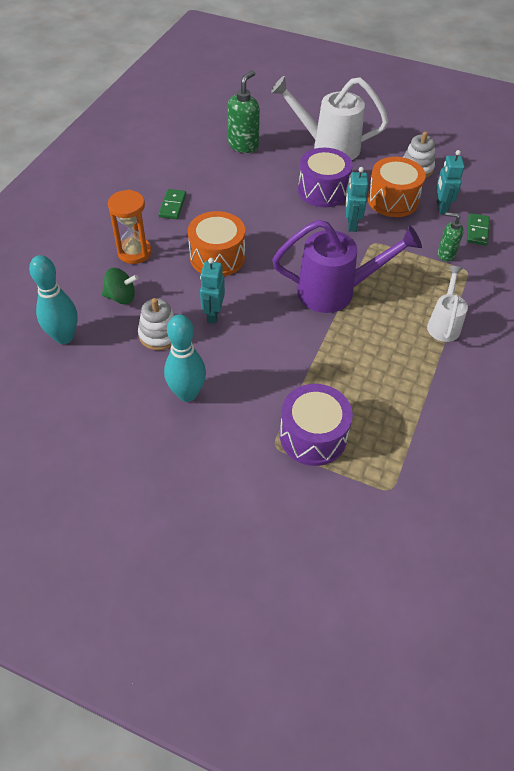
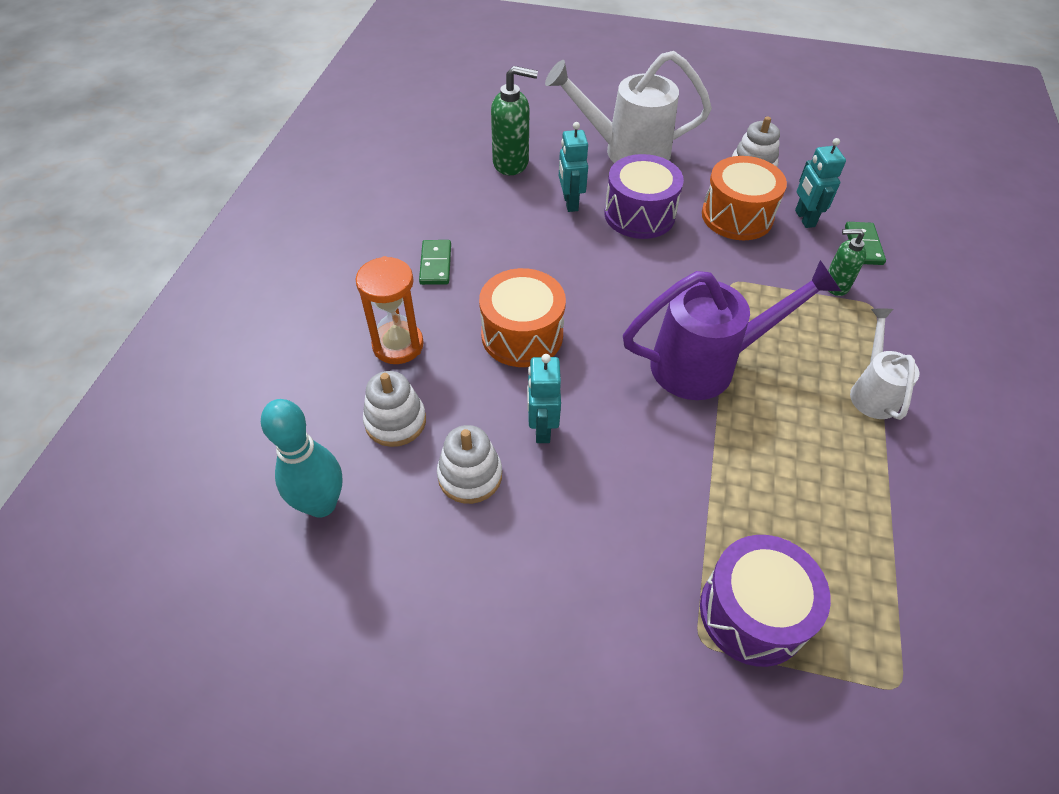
camera: 10 degrees left, 0 degrees up
(121, 297) = (395, 421): green spinning top -> white stacking toy
(187, 394) = (540, 572): turquoise bowling pin -> none
(243, 145) = (511, 163): green soap dispenser -> green soap dispenser turned 75 degrees clockwise
(351, 224) = (694, 259): turquoise robot -> turquoise robot (570, 203)

